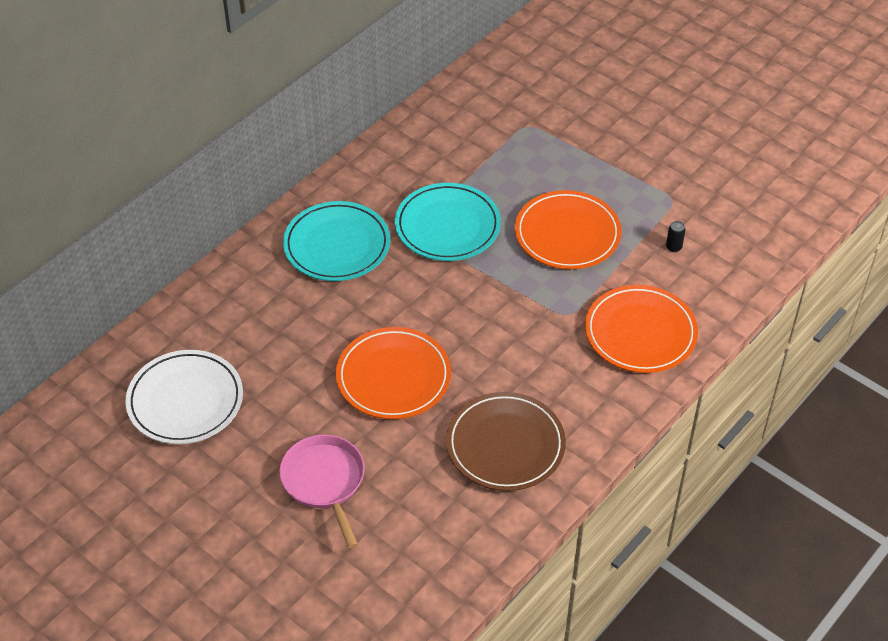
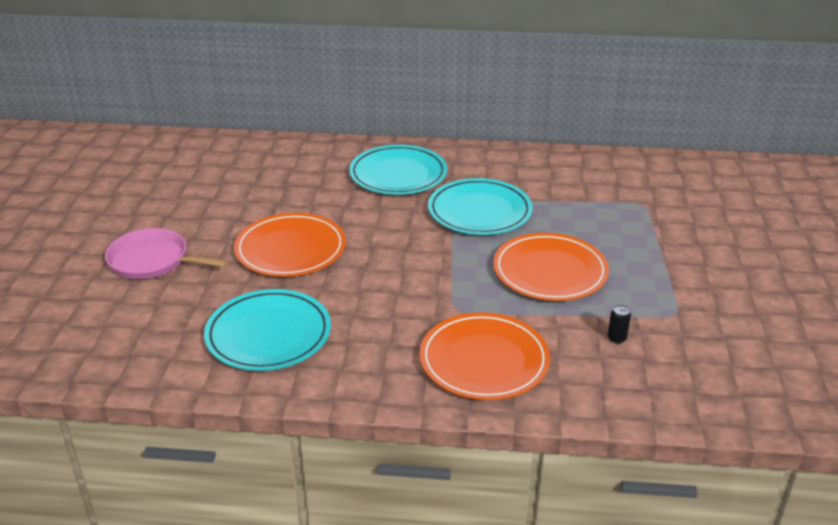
camera: 55 degrees right, 15 degrees down
(185, 401) = (184, 176): white plate -> none
(324, 481) = (153, 261): pink pan -> pink pan turned 105 degrees counterclockwise
(505, 445) = (268, 334): brown plate -> turquoise plate

